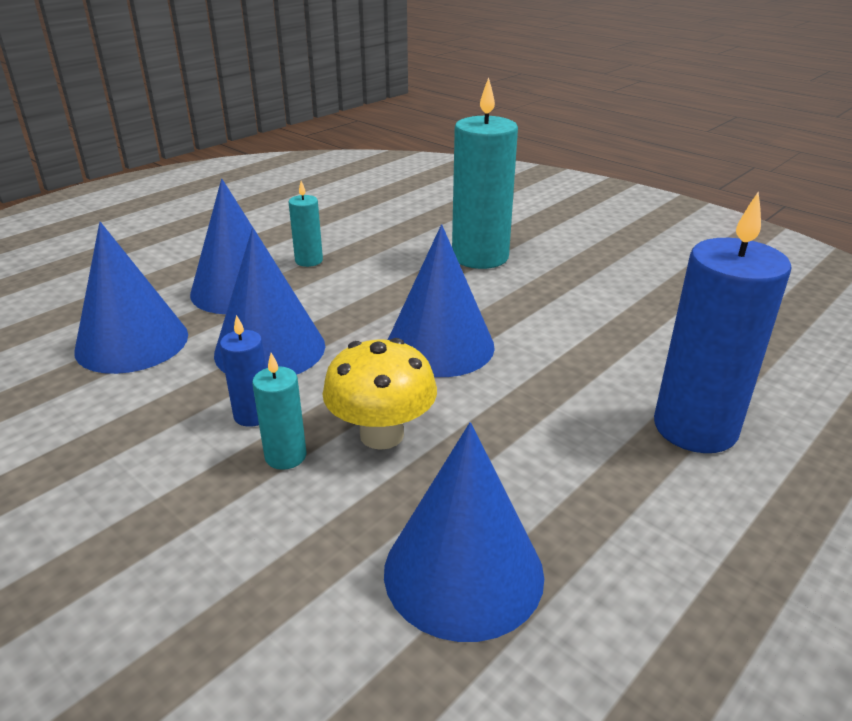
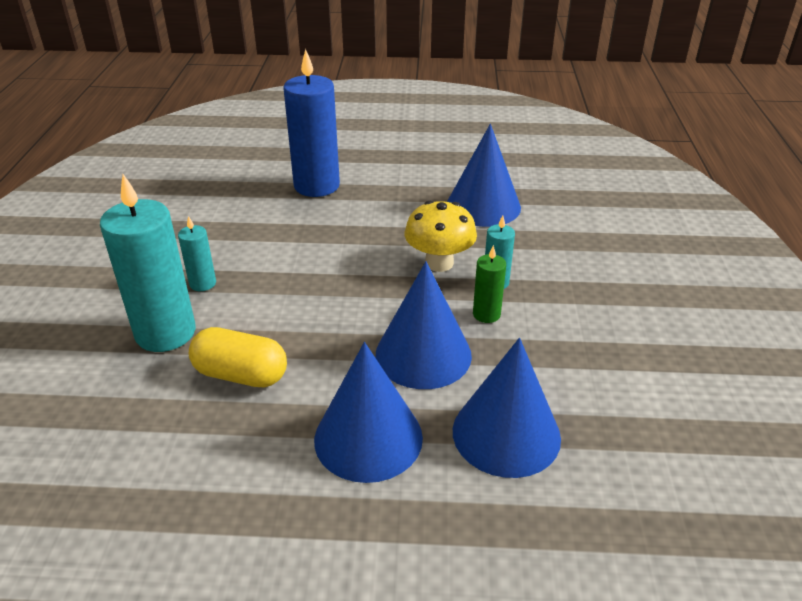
camera: 130 degrees left, 5 degrees up
(253, 415) = (486, 314): blue candle -> green candle
(309, 261) = (269, 433): turquoise candle -> turquoise candle (203, 283)
(383, 269) = (241, 374): none -> yellow capsule
(440, 345) = (331, 286): blue cone -> none

